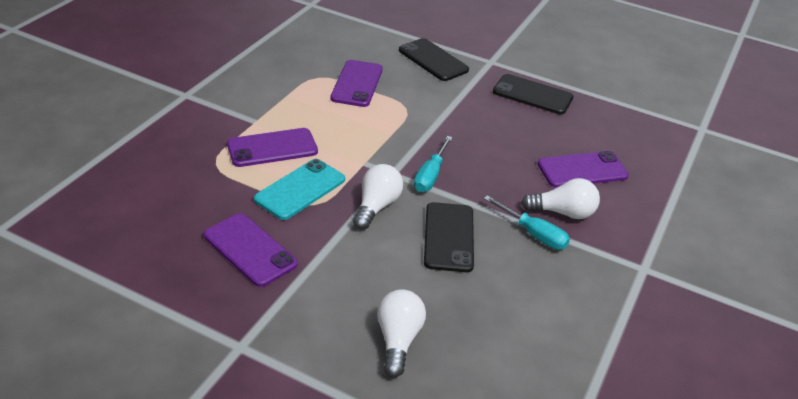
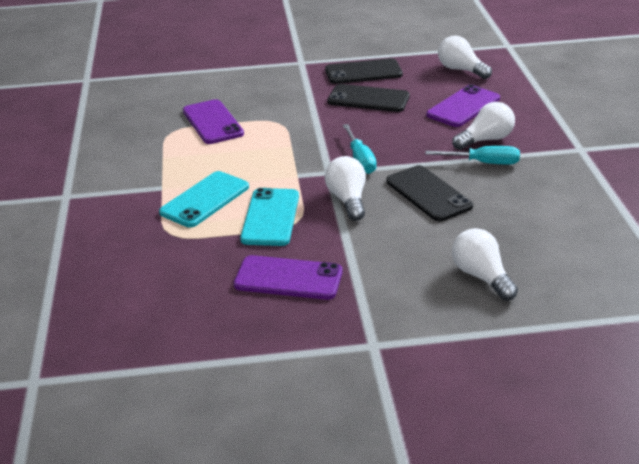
camera: 30 degrees left, 5 degrees down
(272, 148) = (205, 200): purple phone -> turquoise phone
(433, 60) = (253, 80): black phone -> black phone (368, 99)
(625, 133) = (461, 70): none -> white light bulb

